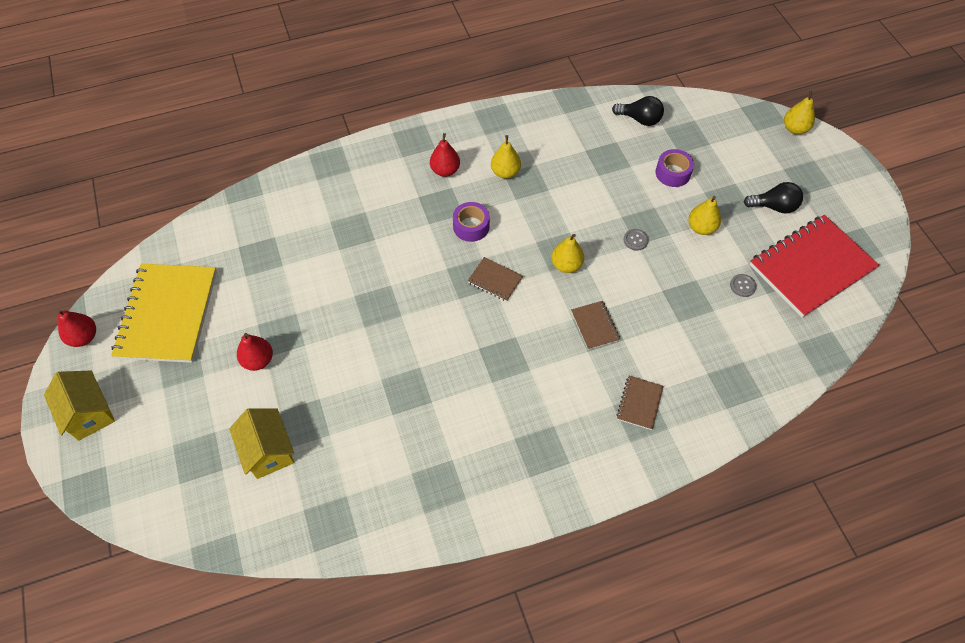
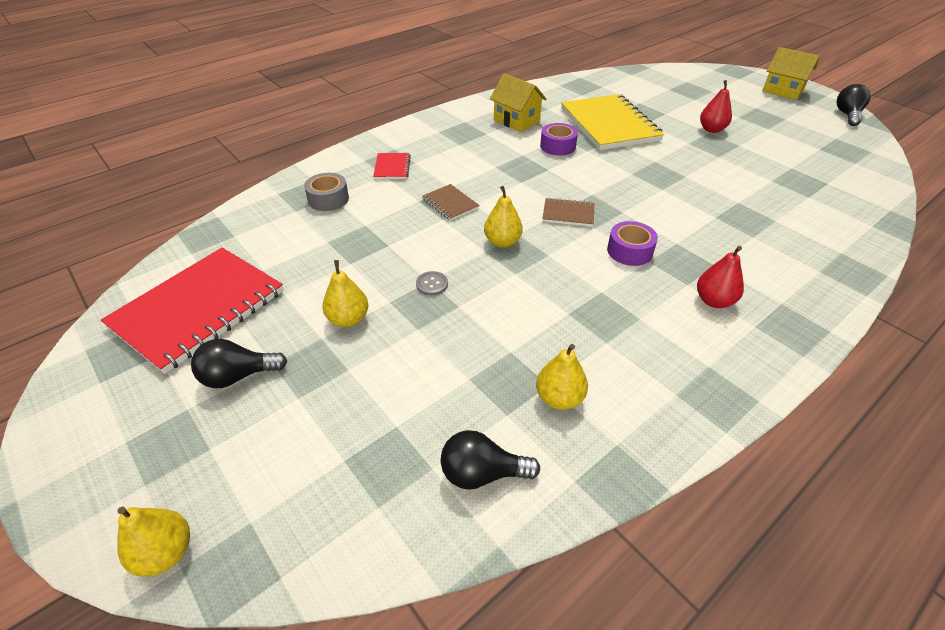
camera: 160 degrees right, 15 degrees down
(84, 337) = (847, 115): red pear -> black light bulb
(167, 314) = (812, 136): yellow notebook -> yellow notebook (609, 124)
(268, 451) = (650, 99): yellow house -> yellow house (516, 121)
(505, 172) = (638, 319): yellow pear -> yellow pear (559, 398)
(639, 403) = (392, 167): brown notebook -> red notebook
(673, 173) = (401, 385): purple tape -> purple tape (558, 146)
(711, 369) = (328, 199): none -> grey tape
(742, 286) = (293, 270): grey button -> none

